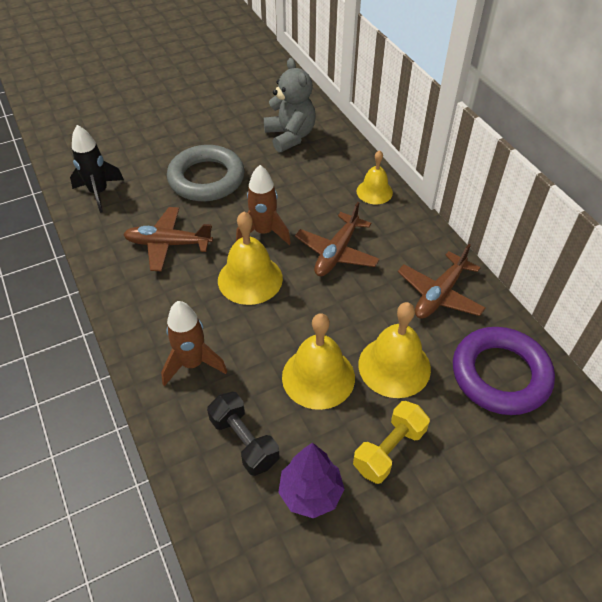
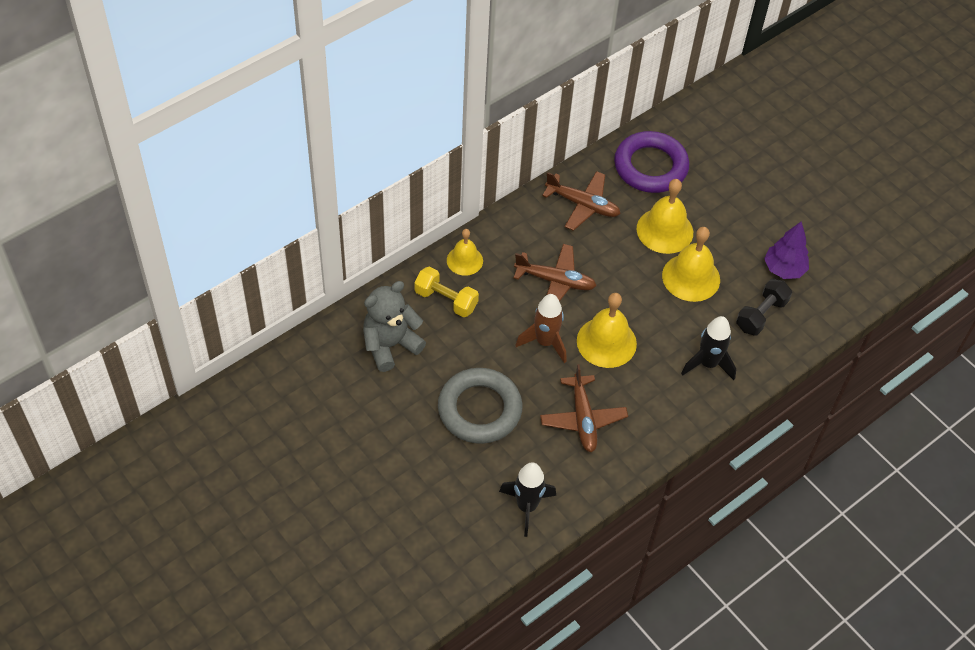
camera: 105 degrees left, 5 degrees up
(193, 364) = (708, 364): brown rocket -> black rocket
(389, 450) = (735, 228): yellow dumbbell -> yellow dumbbell (446, 300)

